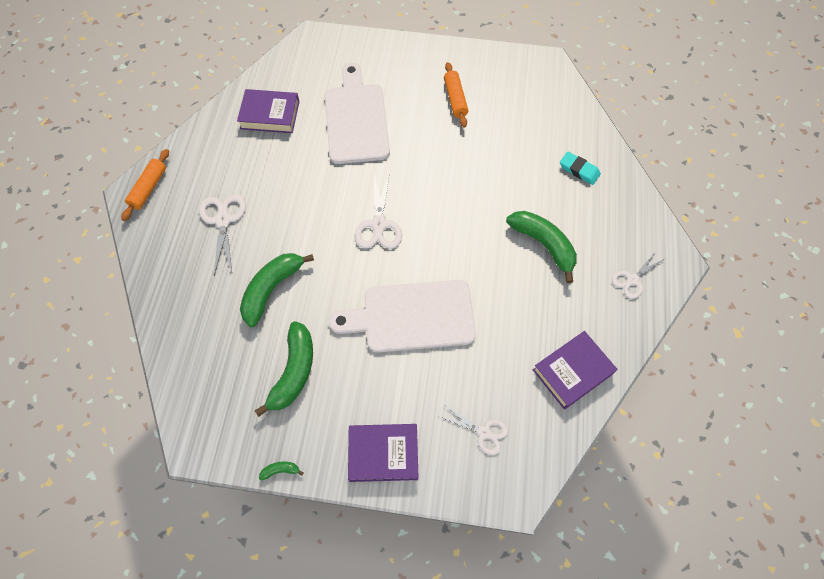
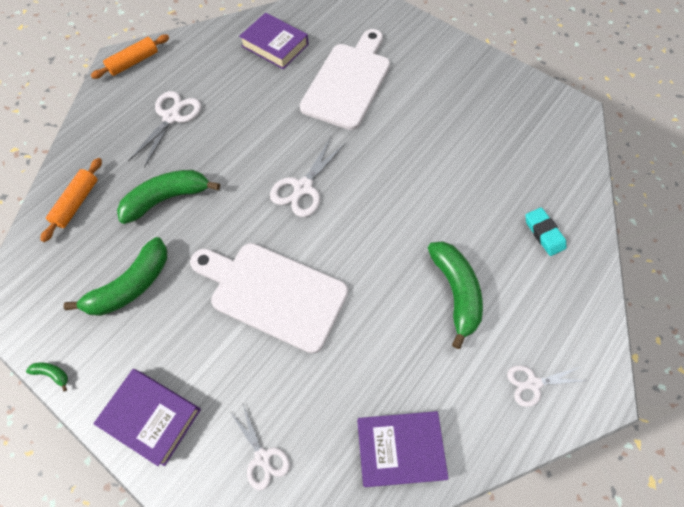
camera: 30 degrees right, 0 degrees up
(455, 99) = (456, 104): orange rolling pin -> orange rolling pin (77, 203)

